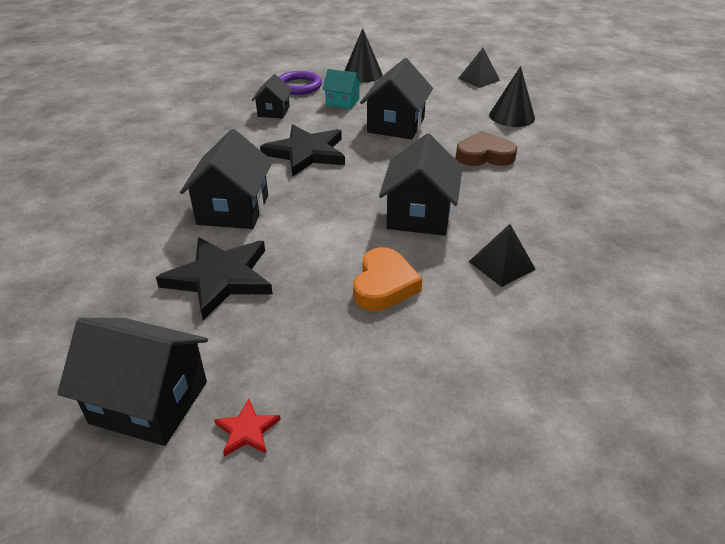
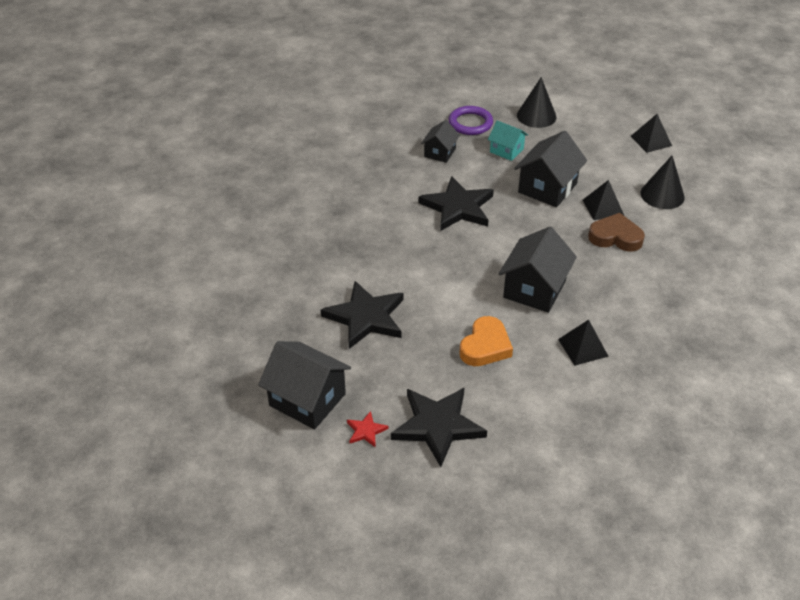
camera: 15 degrees right, 5 degrees up
(233, 210) = (385, 257): black house -> none
(352, 400) = (438, 426): none -> black star
(459, 133) = (603, 207): none -> black pyramid

